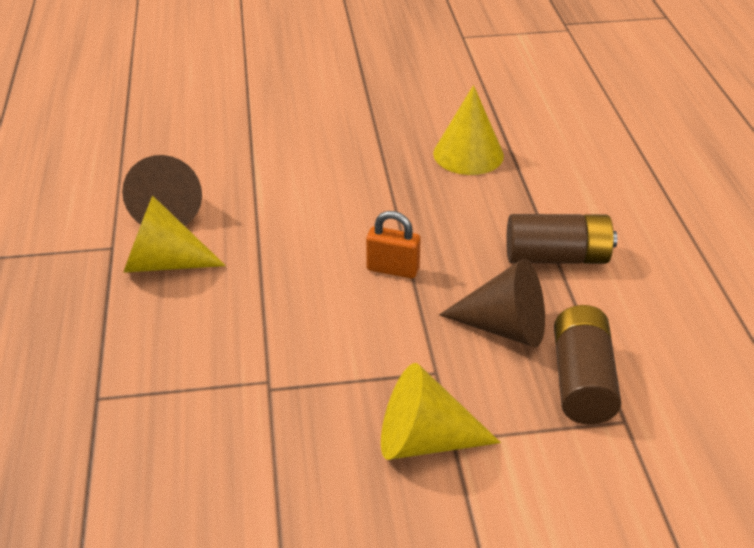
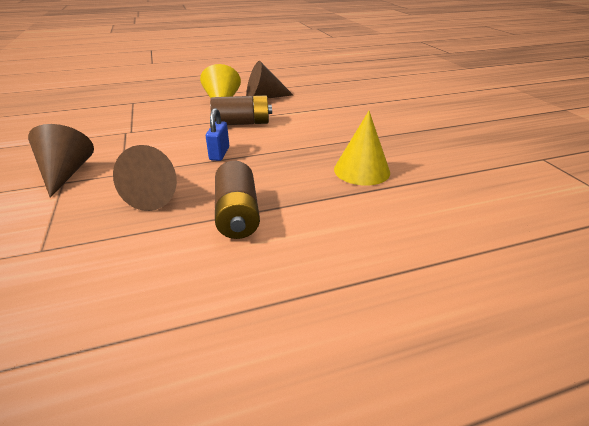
camera: 80 degrees right, 5 degrees down
(393, 269) = (219, 153): orange padlock -> blue padlock
(424, 440) = (66, 173): yellow cone -> brown cone
(582, 381) = (91, 228): brown battery -> brown battery (242, 123)

